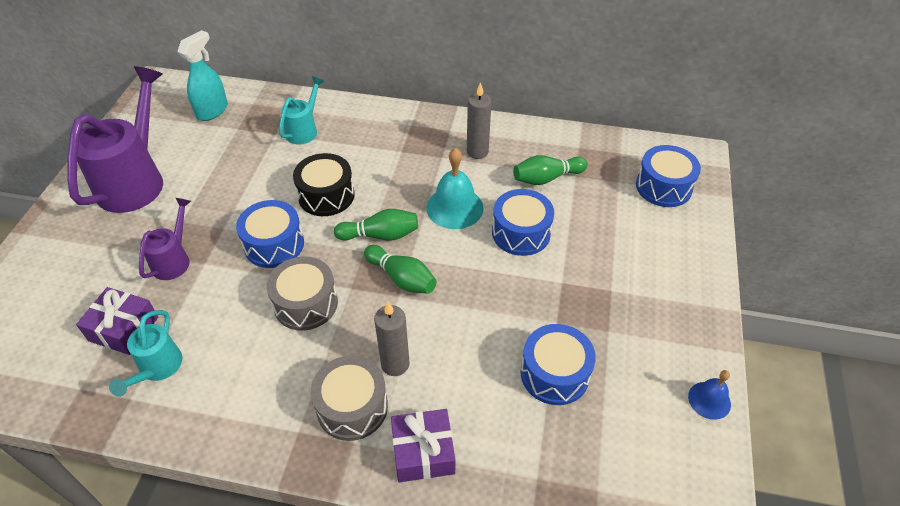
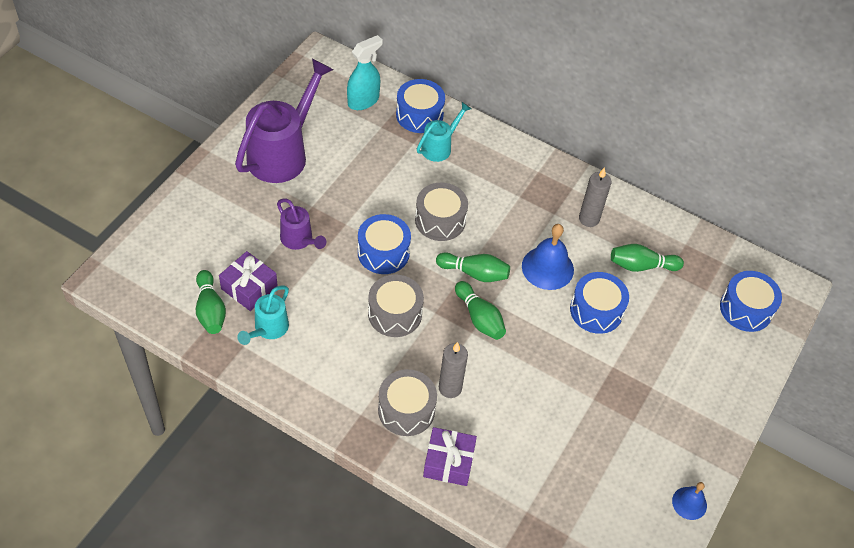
camera: 15 degrees right, 5 degrees up
(79, 370) = (210, 310): none -> green bowling pin
(173, 260) = (299, 240): purple watering can -> purple watering can turned 105 degrees clockwise
(326, 195) = (440, 220): black drum -> grey drum
(454, 207) = (547, 268): turquoise bell -> blue bell
(554, 374) = (573, 439): blue drum -> blue drum (419, 115)

